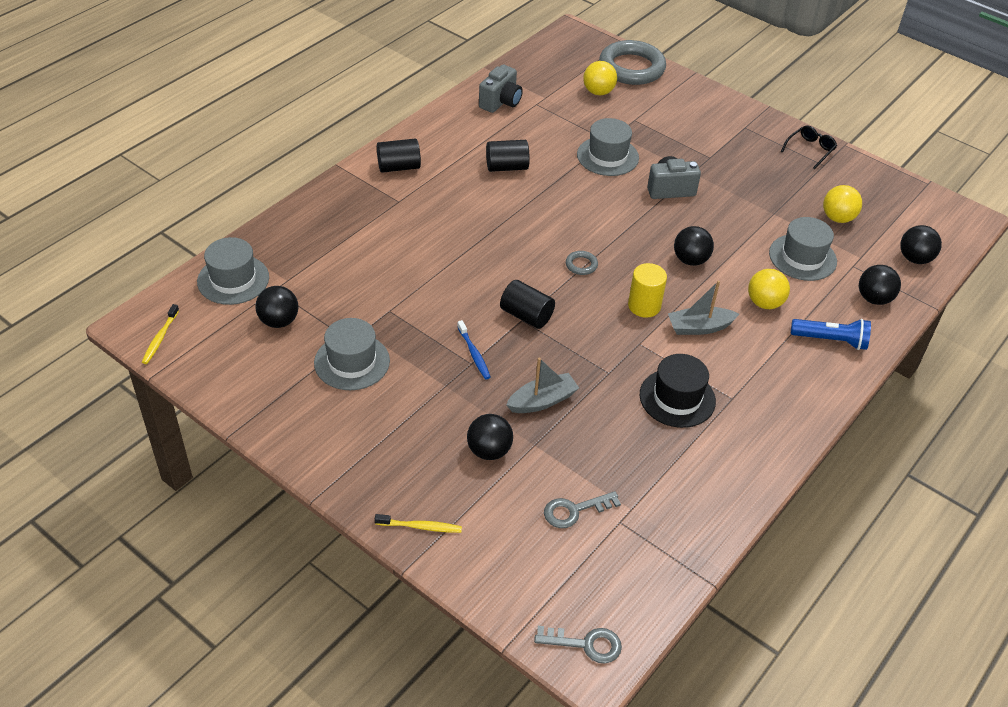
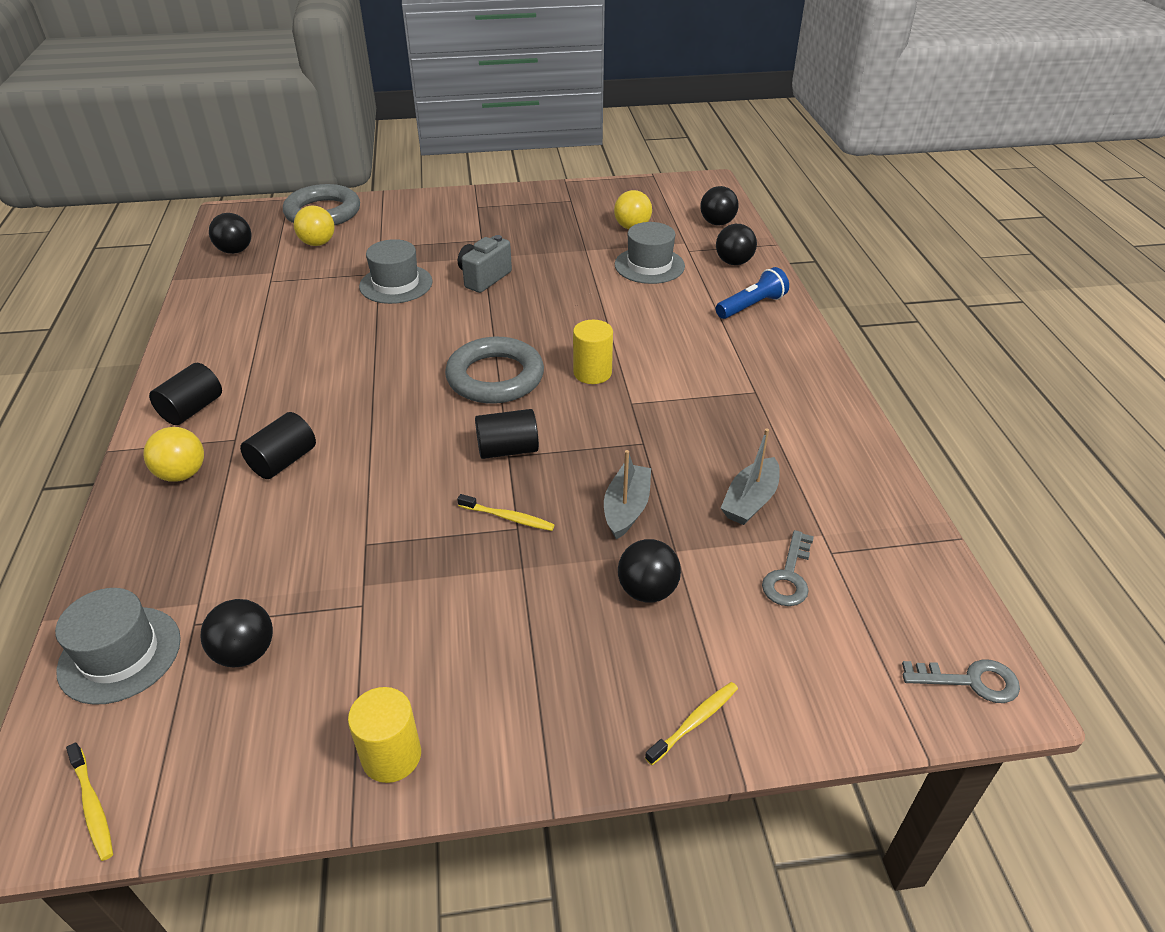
camera: 45 degrees left, 5 degrees down
(280, 419) = (391, 756): none -> yellow cylinder
(352, 362) = (393, 625): grey hat -> none
(474, 354) = (508, 517): blue toothbrush -> yellow toothbrush
(501, 102) = (231, 297): grey camera -> none
(507, 167) = (312, 344): black cylinder -> black cylinder (283, 461)
(581, 265) = (495, 377): grey ring -> grey ring, size x2.48
(586, 644) = (970, 681): grey key -> grey key turned 45 degrees clockwise
(677, 398) = (720, 421): black hat -> none
(690, 260) = (576, 317): black ball -> black ball (235, 251)
(699, 327) = (656, 359): grey boat -> grey boat (750, 501)
(764, 303) = (672, 311): yellow ball -> yellow ball (182, 474)
(810, 150) = (547, 196): black glasses -> none

